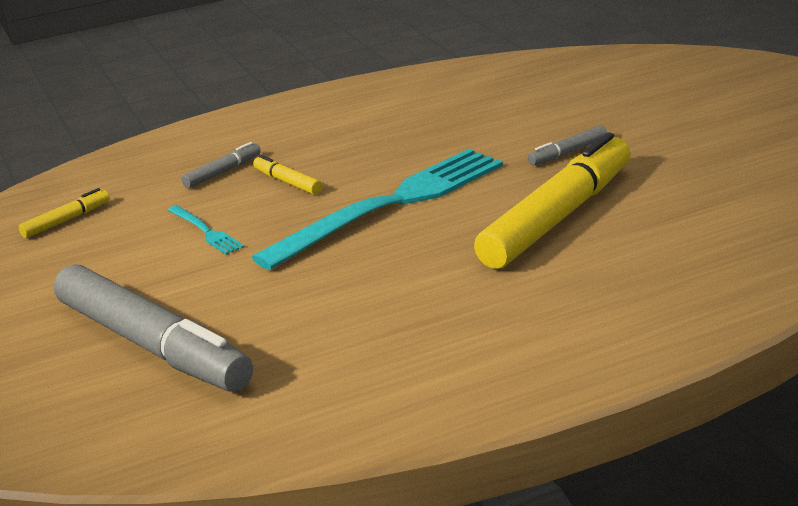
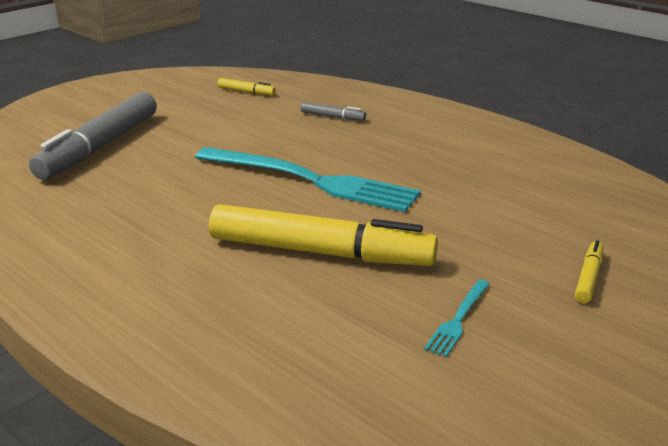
camera: 65 degrees right, 0 degrees up
(205, 231) = (246, 130): turquoise fork -> turquoise fork (458, 319)
(287, 182) = (329, 139): yellow marker -> yellow marker (588, 277)
(568, 153) = (451, 238): grey marker -> none

